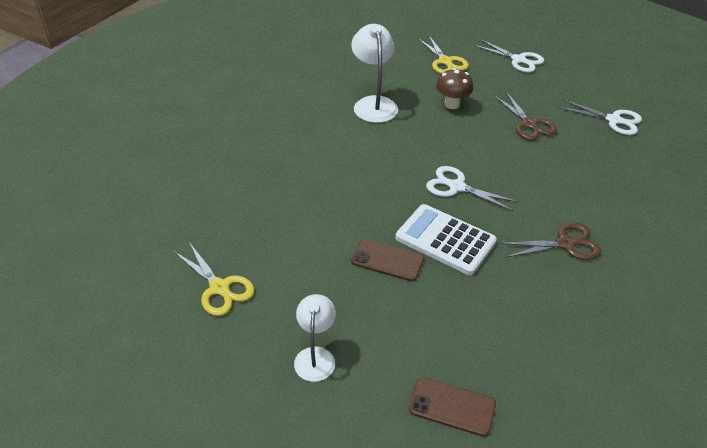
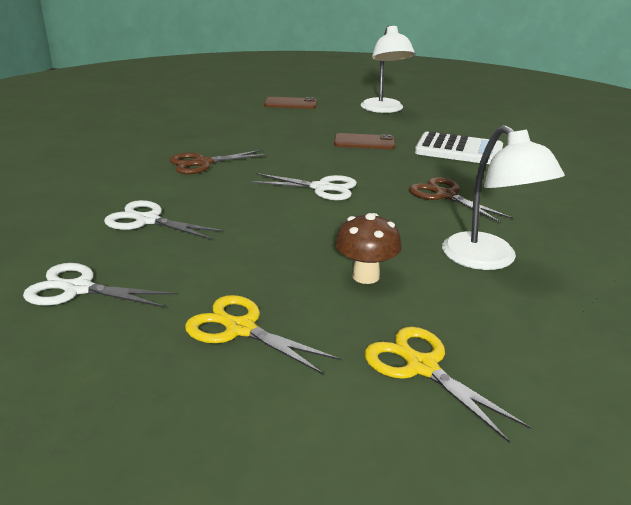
camera: 165 degrees right, 15 degrees down
(219, 288) = (477, 123): yellow scissors -> yellow scissors (240, 329)
(315, 356) = (384, 109): white lamp -> white lamp, size x1.58
(445, 240) = (319, 155): white calculator -> white calculator (459, 150)
(518, 60) = (249, 404): white scissors -> white scissors (148, 220)
(529, 124) = (232, 263): brown scissors -> brown scissors (445, 195)

